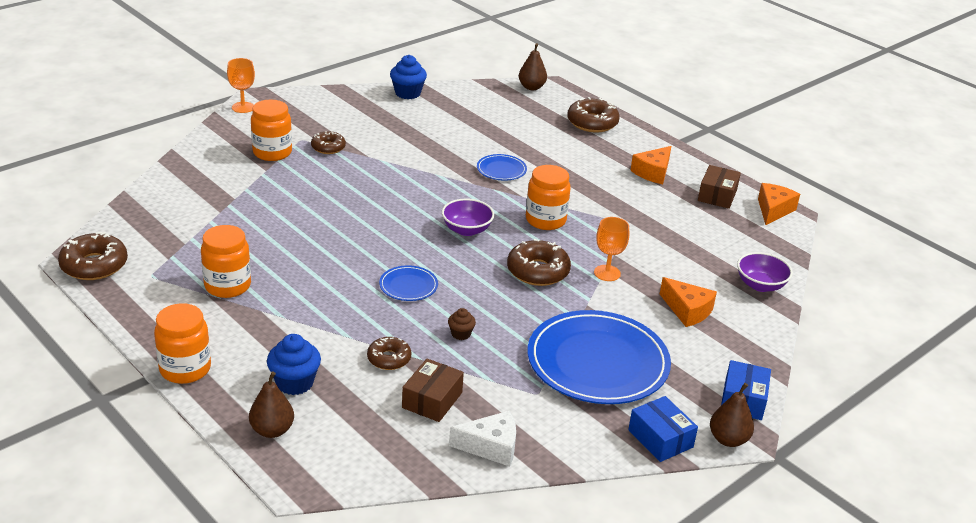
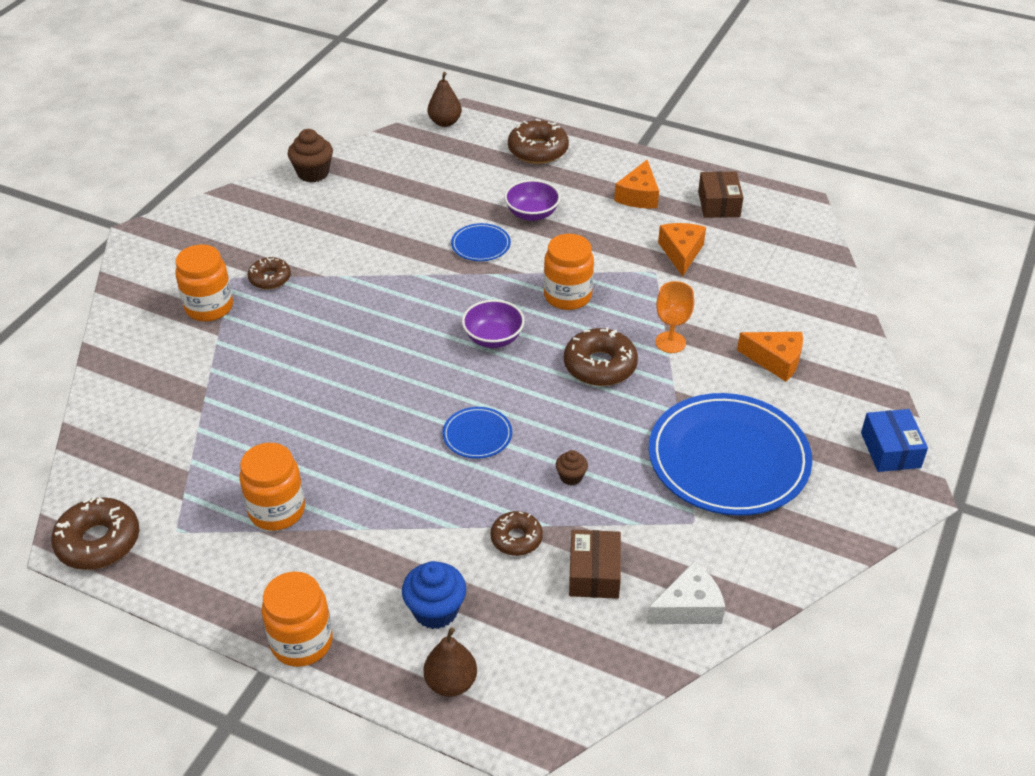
camera: 20 degrees left, 10 degrees up
(243, 107) = (132, 254): orange goblet -> none
(407, 93) = (313, 173): blue cupcake -> brown cupcake
(660, 438) = (843, 528): blue box -> none
(728, 439) = (905, 503): brown pear -> none
(760, 285) = (825, 303): purple bowl -> purple bowl (532, 214)
(773, 210) = (783, 204): orange cheese -> orange cheese (681, 253)

